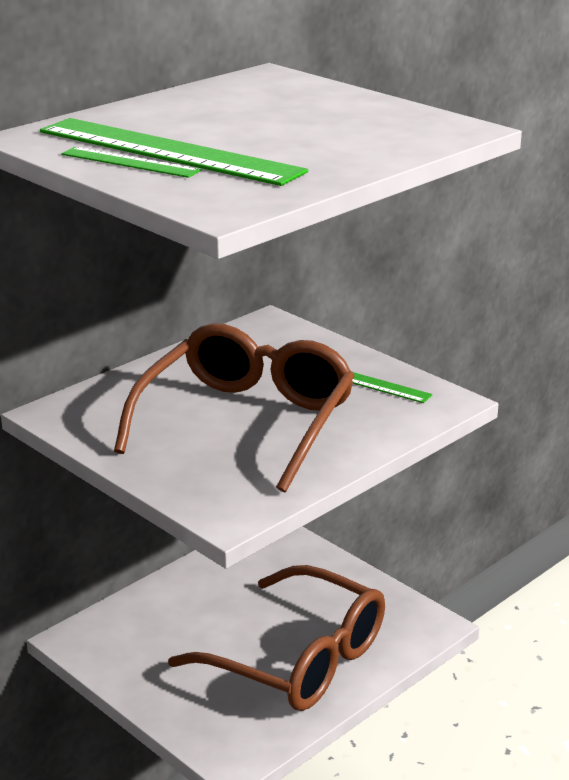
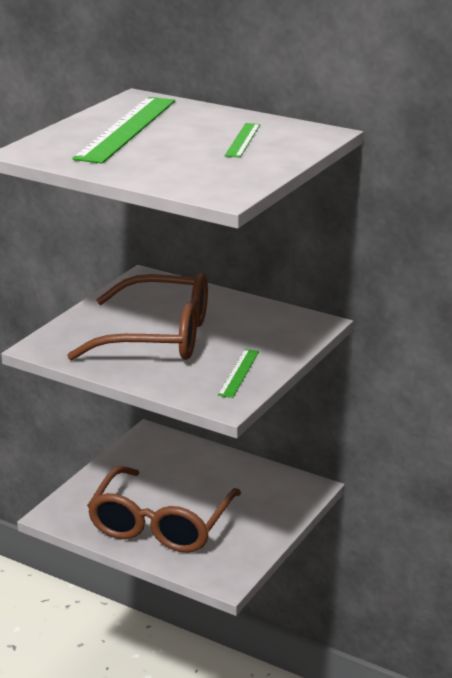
camera: 75 degrees right, 0 degrees up
(130, 162) = (101, 123): green ruler -> green ruler (242, 140)

